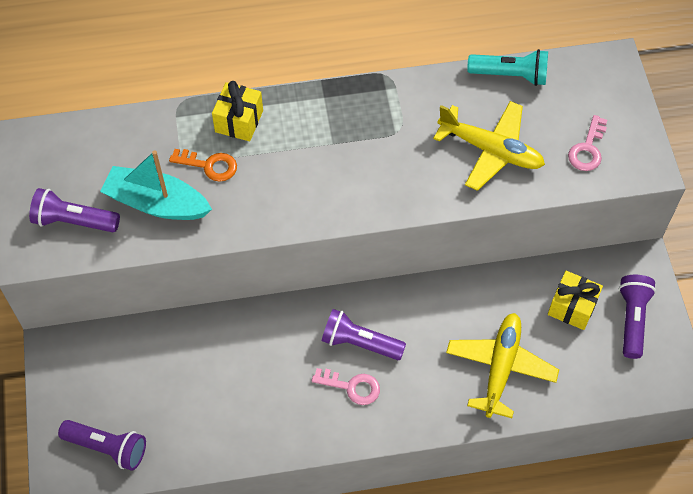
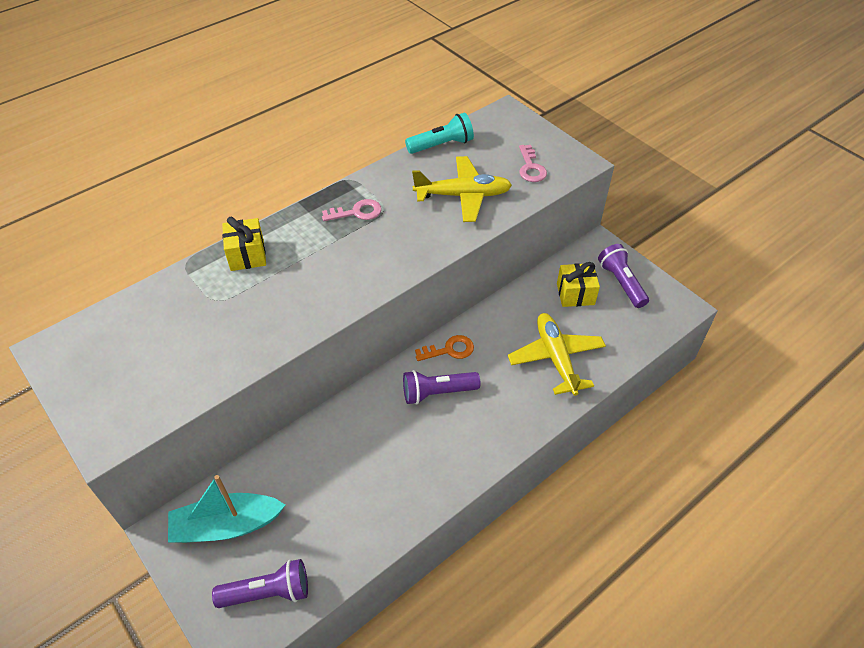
camera: 30 degrees left, 10 degrees down
(74, 221) = (137, 393): purple flashlight -> none
(157, 203) = (210, 345): turquoise boat -> turquoise boat (227, 525)
(209, 165) = (241, 297): orange key -> orange key (449, 350)
(352, 387) = (453, 428): pink key -> pink key (357, 212)

